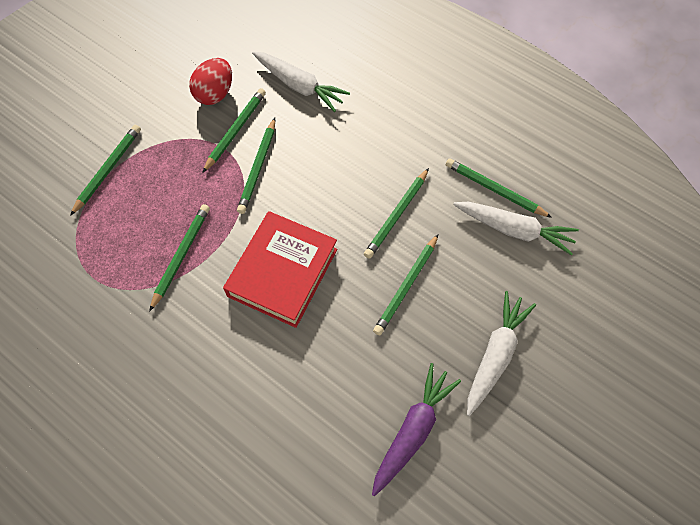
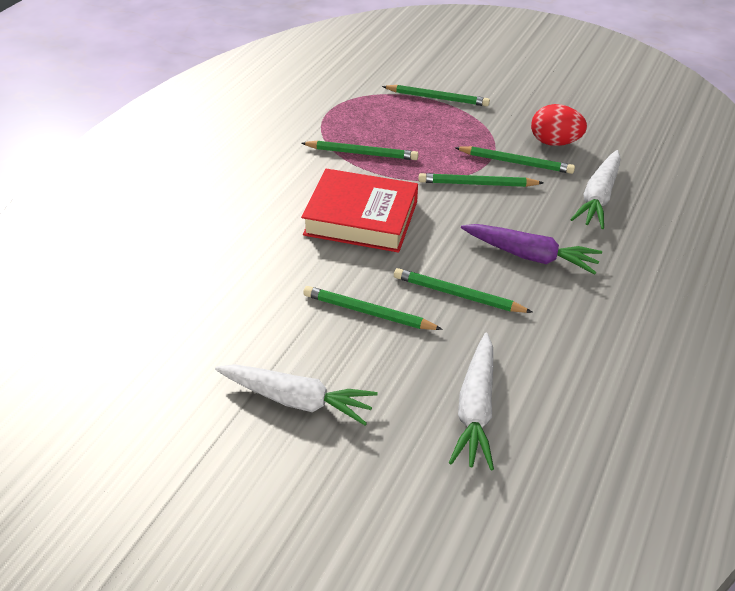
camera: 80 degrees right, 20 degrees down
(413, 430) = (201, 334): purple carrot -> purple carrot (530, 256)
(494, 190) = (530, 383): green pencil -> none

